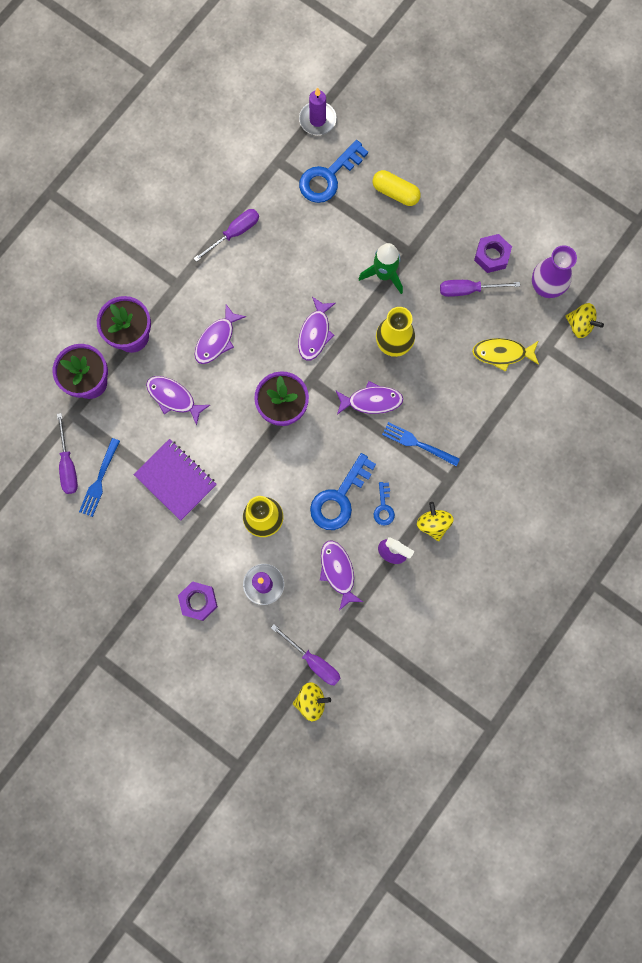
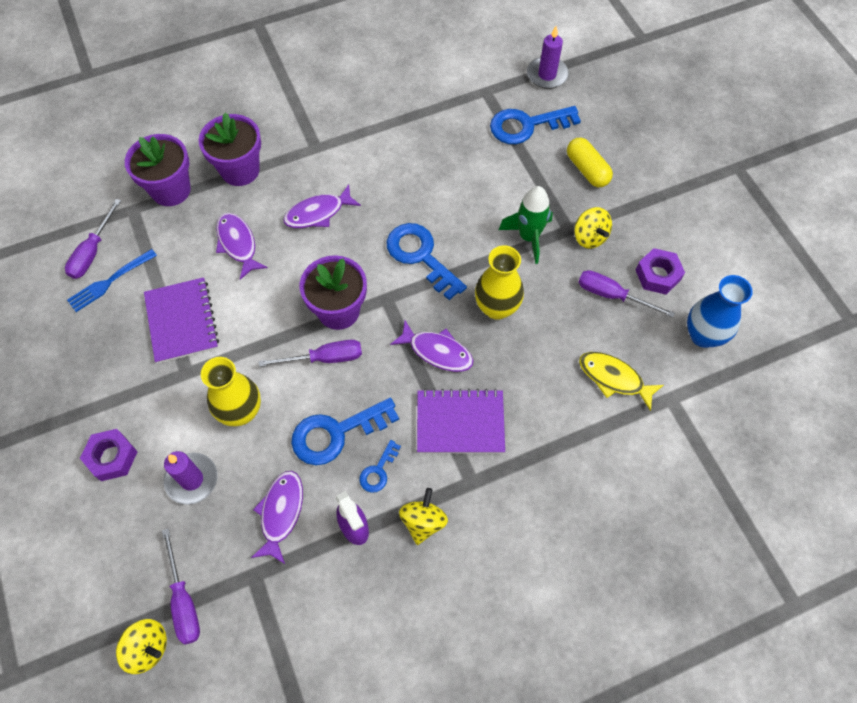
camera: 30 degrees right, 15 degrees down
(234, 233) = (401, 131): purple screwdriver -> purple screwdriver (324, 358)
(315, 333) = (420, 256): purple fish -> blue key
(417, 444) = (460, 423): blue fork -> purple notebook
(545, 287) = (703, 335): purple vase -> blue vase
(580, 325) = (723, 395): yellow spinning top -> yellow spinning top (589, 237)

